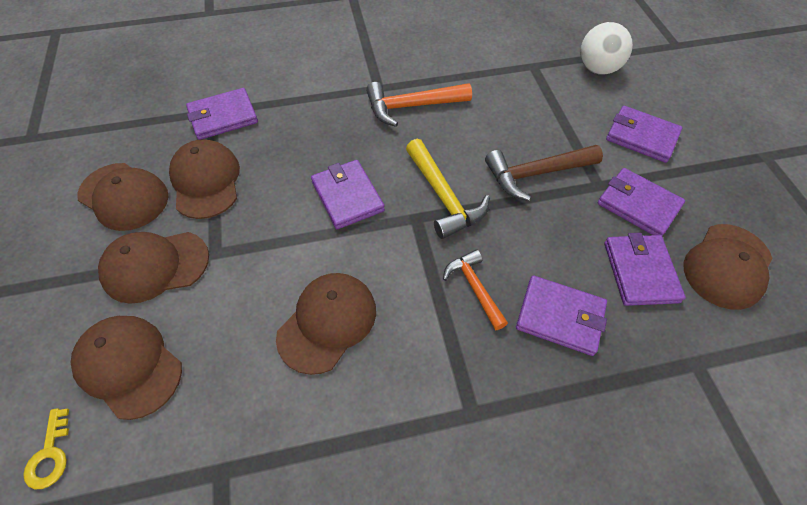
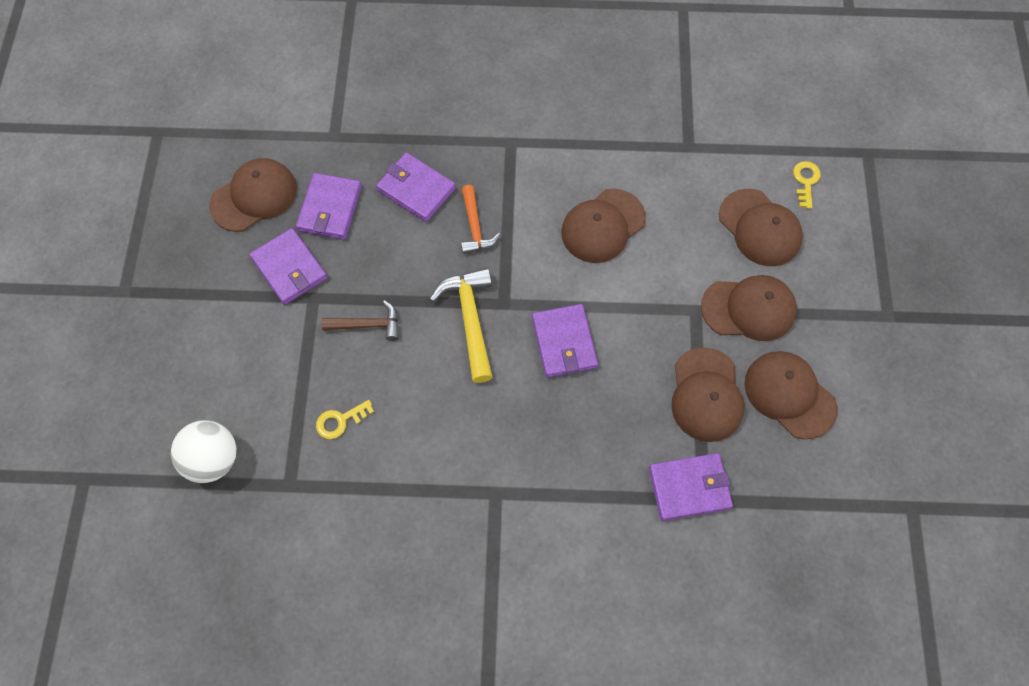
camera: 165 degrees left, 10 degrees up
(411, 106) = (465, 450): orange hammer -> none
(519, 106) = (340, 421): none -> yellow key
(535, 174) = (368, 325): brown hammer -> brown hammer, size x0.65
(641, 136) = (231, 345): purple wallet -> none

